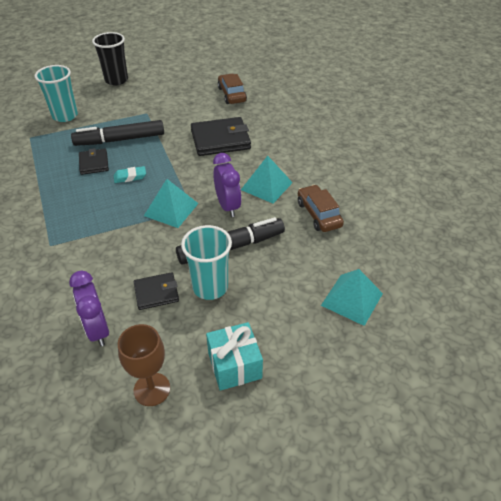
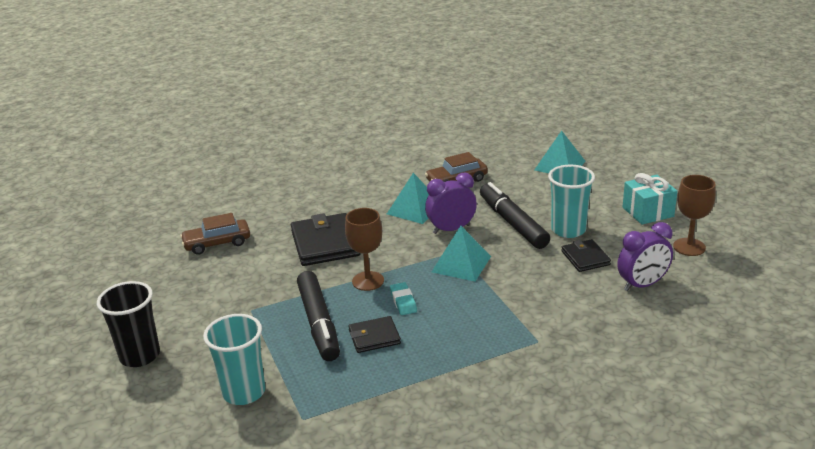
camera: 90 degrees left, 15 degrees down
(163, 160) = (368, 281): none -> brown goblet

